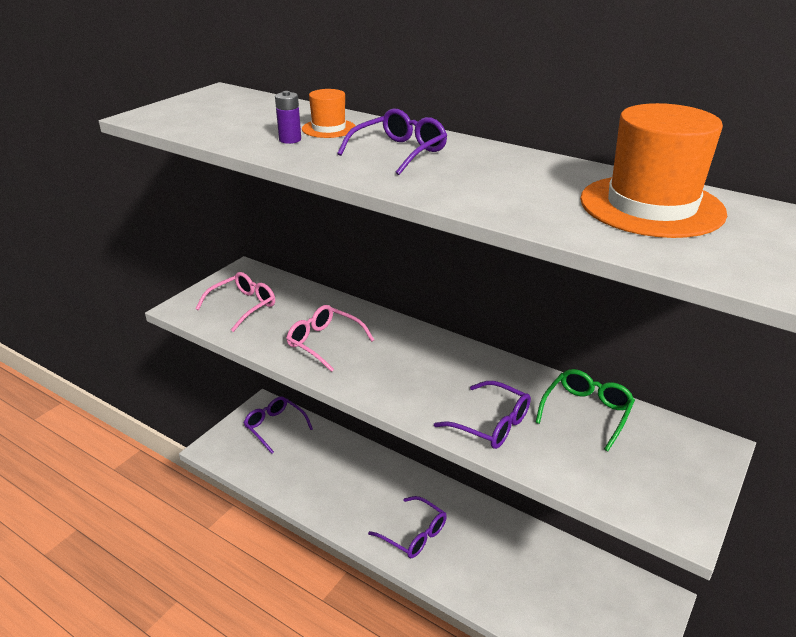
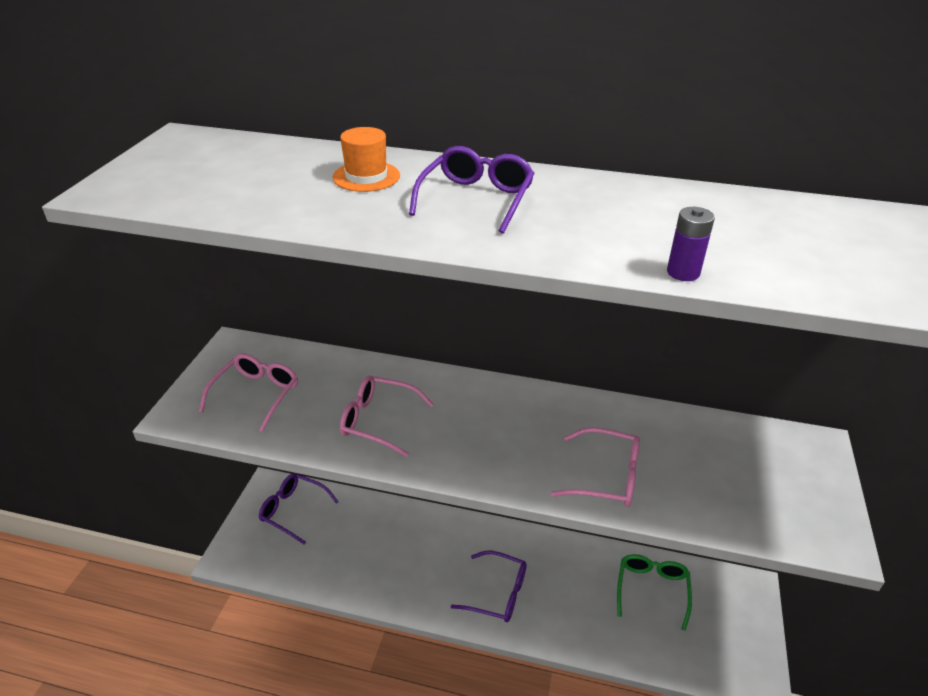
camera: 20 degrees left, 5 degrees up
(290, 140) = (332, 201): purple battery -> purple battery (683, 272)
(491, 424) = (606, 477): purple glasses -> pink glasses
(586, 412) = (688, 437): green glasses -> green glasses (652, 590)
(651, 206) = (790, 230): orange hat -> none

